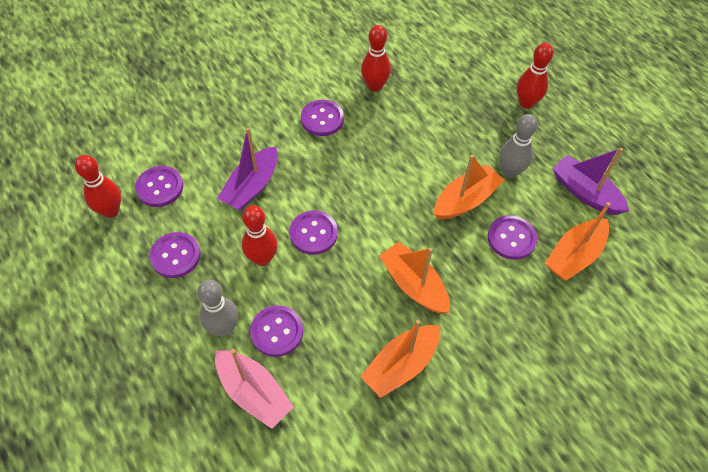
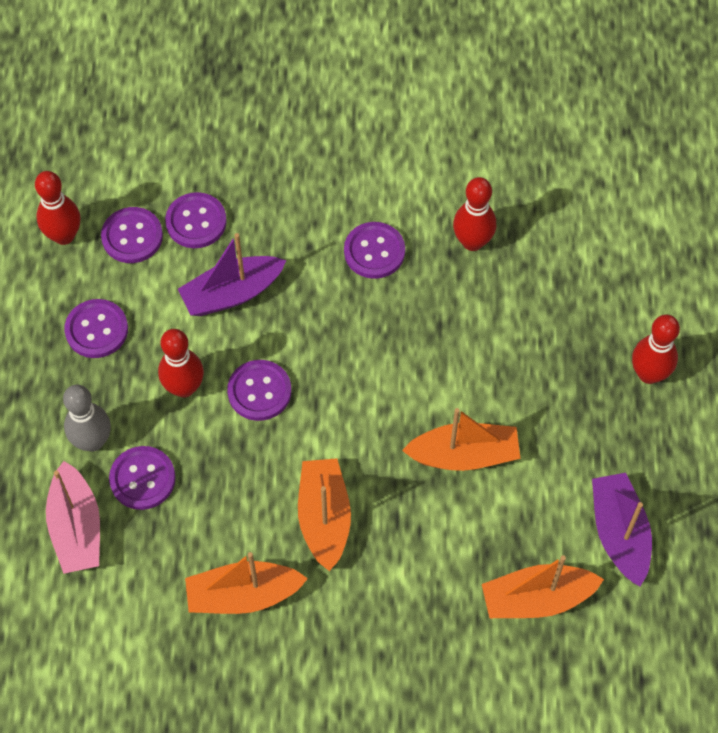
camera: 35 degrees right, 5 degrees up
(510, 171) = (549, 451): grey bowling pin -> none
(511, 238) = (479, 533): purple button -> purple button (196, 222)

